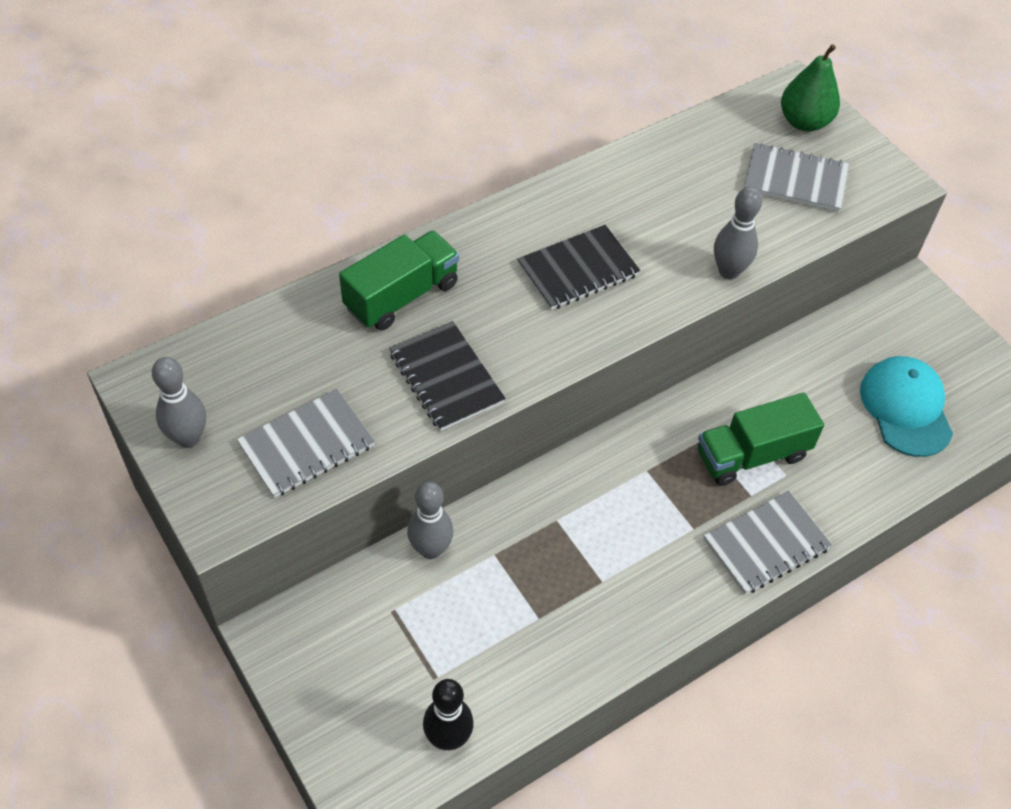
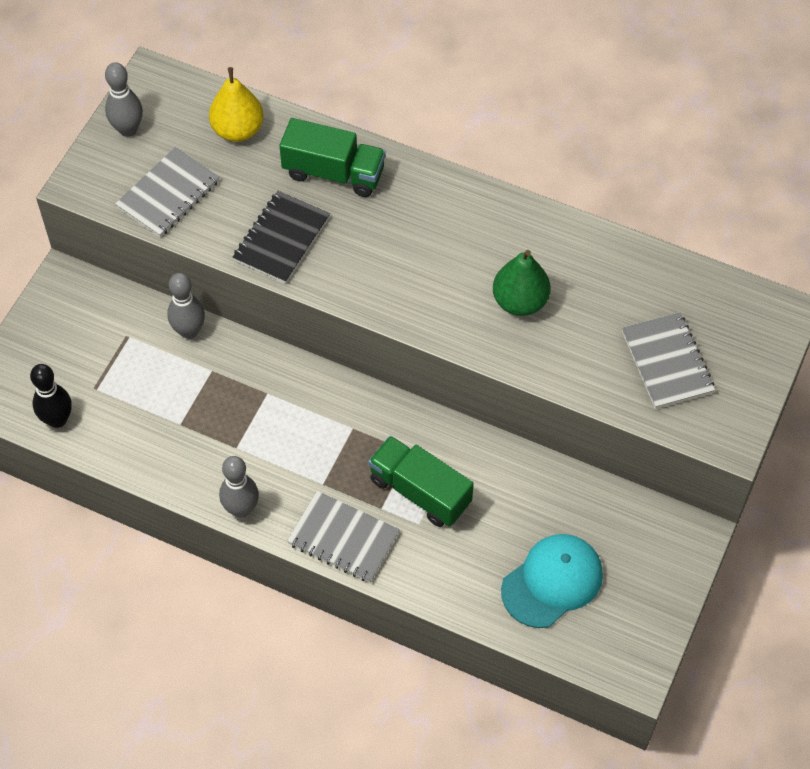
camera: 60 degrees right, 5 degrees up
(279, 344) = (238, 130): none -> yellow pear
(307, 445) = (168, 194): grey notebook -> grey notebook turned 75 degrees counterclockwise
(578, 270) = (445, 264): black notebook -> none
(729, 271) = (525, 362): grey bowling pin -> grey bowling pin (241, 509)
(804, 122) = (745, 338): green pear -> green pear (520, 301)

